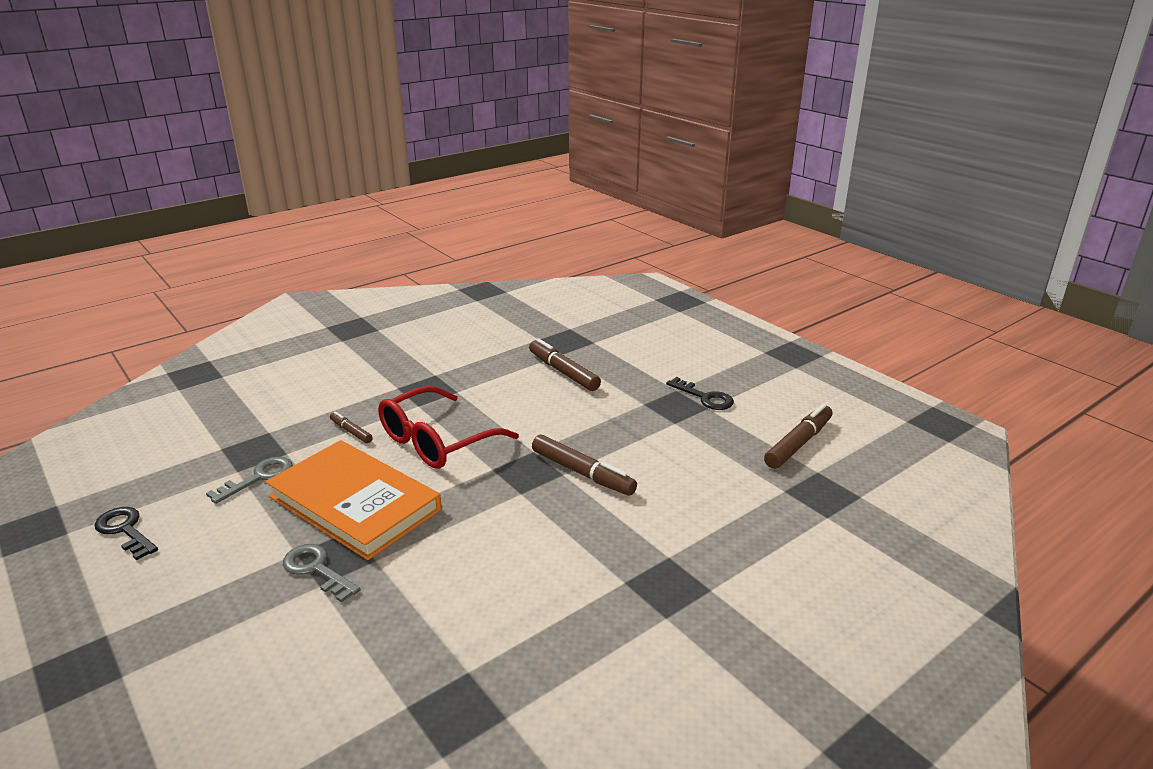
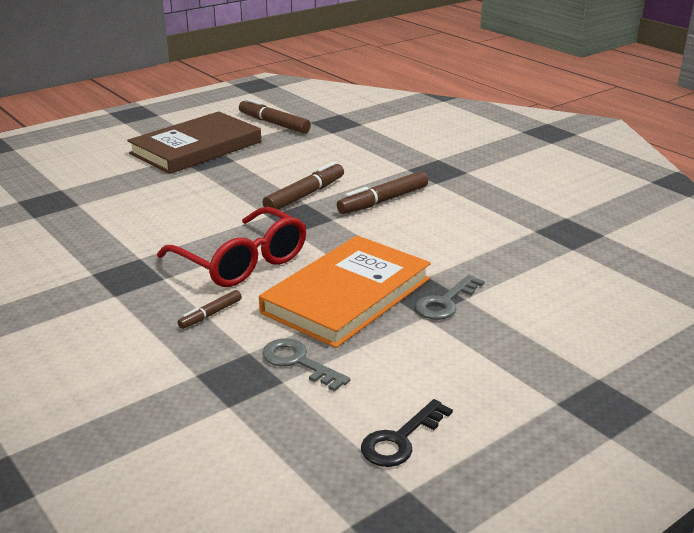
camera: 90 degrees left, 0 degrees up
(563, 372) = (121, 204): brown marker -> brown marker (383, 201)
(705, 397) = (196, 148): black key -> brown book

